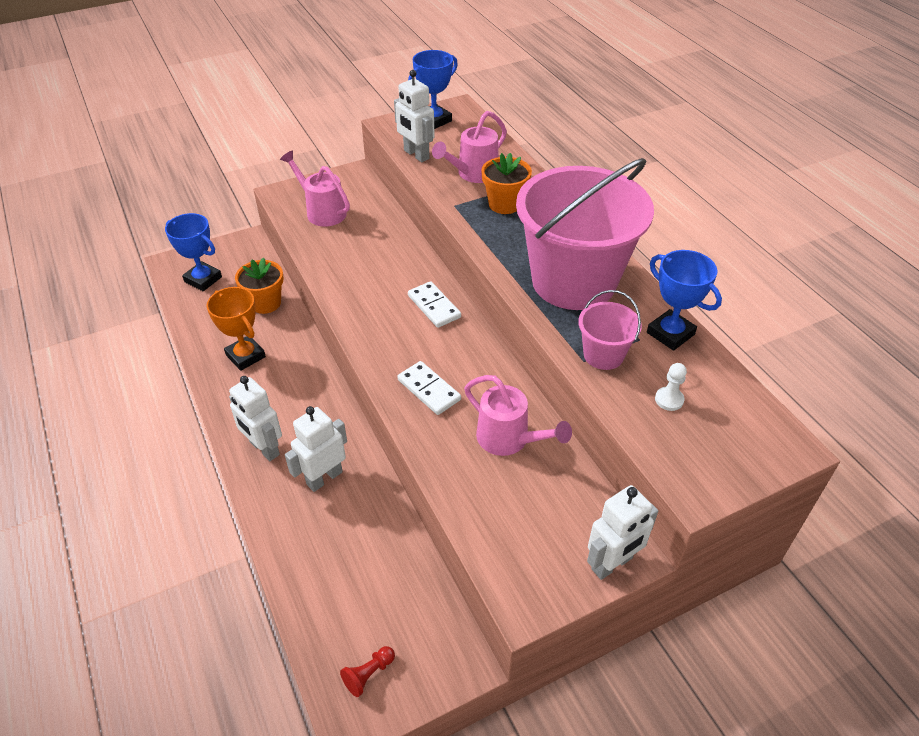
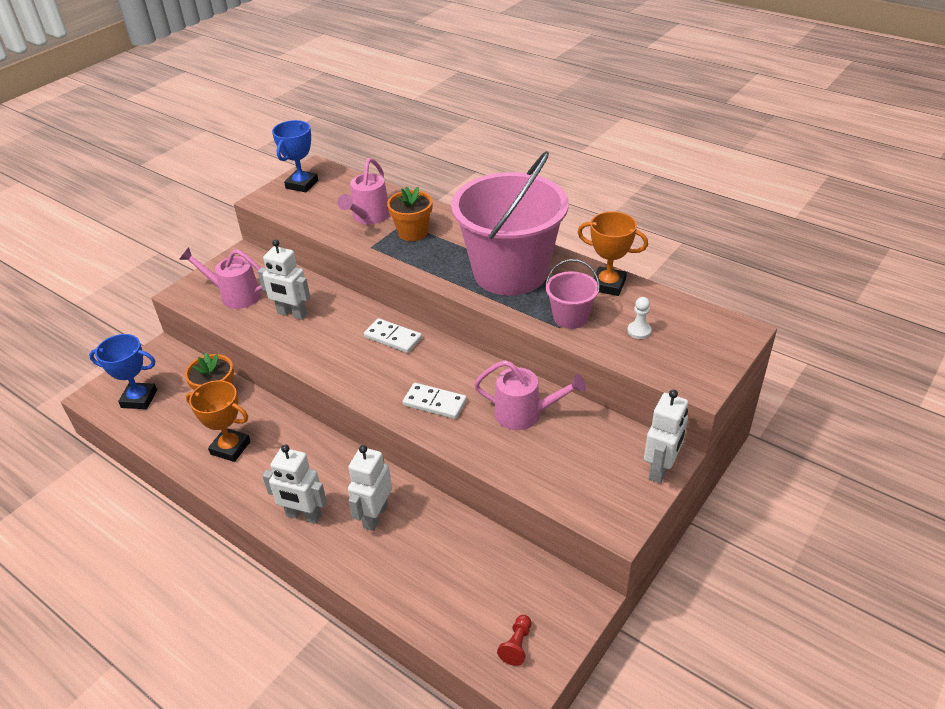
camera: 25 degrees left, 5 degrees down
(416, 155) = (306, 217): white robot -> white robot (292, 314)
(670, 333) = (608, 285): blue trophy -> orange trophy

